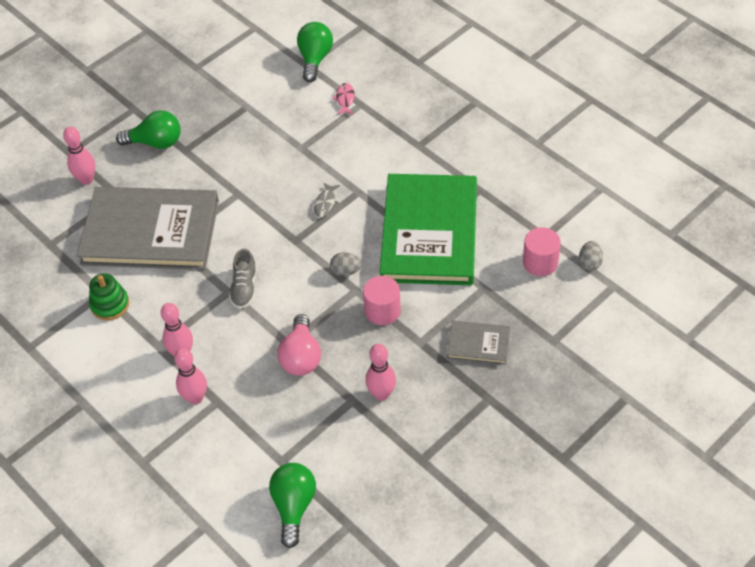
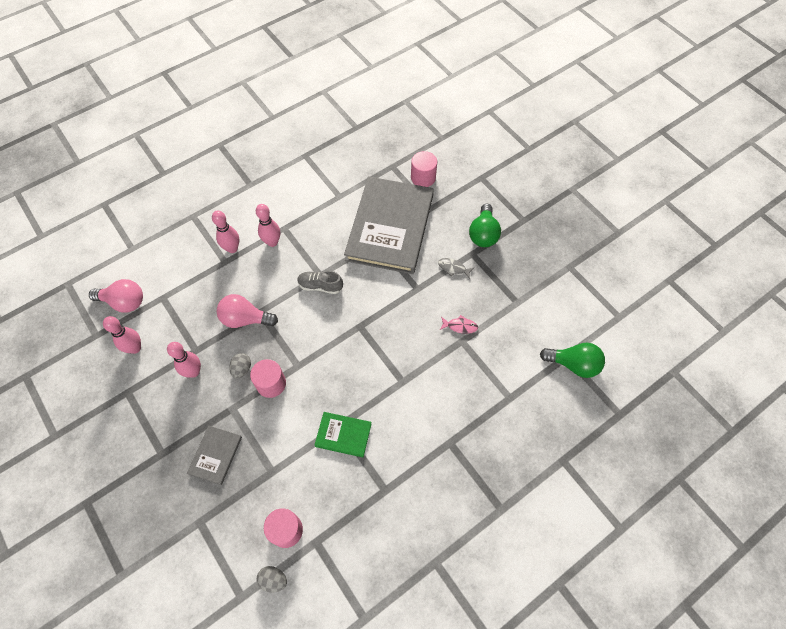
camera: 95 degrees right, 10 degrees up
(69, 209) = (423, 177): none -> pink cylinder
(86, 179) = (451, 188): pink bowling pin -> pink bowling pin (135, 348)
(110, 305) = (328, 200): green stacking toy -> none
(294, 506) = (124, 302): green light bulb -> pink light bulb
(325, 203) = (394, 353): grey fish -> grey fish (453, 268)
(345, 99) = (517, 384): pink fish -> pink fish (460, 326)
(346, 271) = (318, 361): grey egg -> grey egg (242, 369)
(429, 233) = (343, 435): green book -> green book, size x0.43

